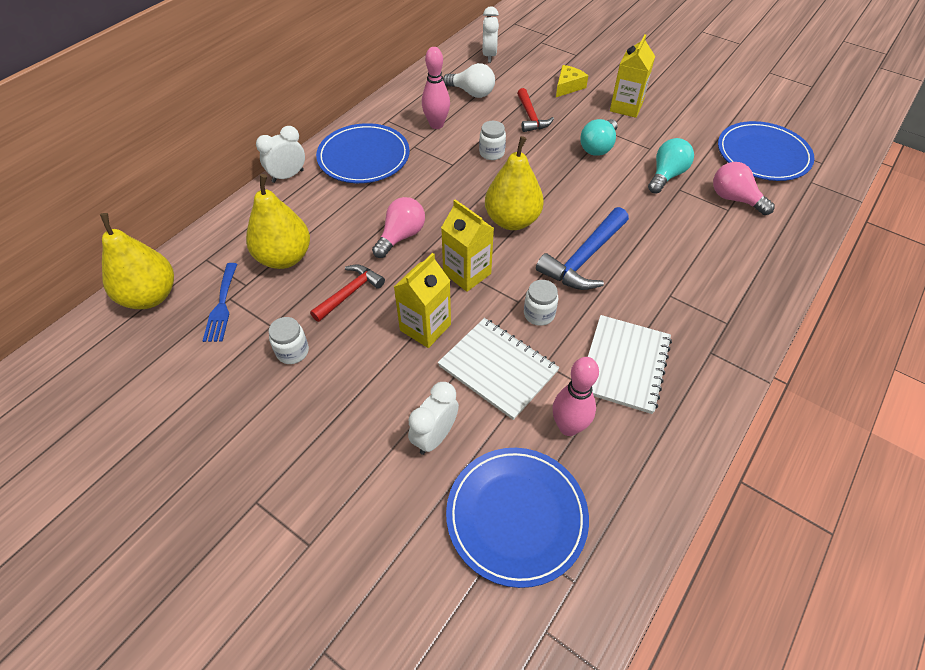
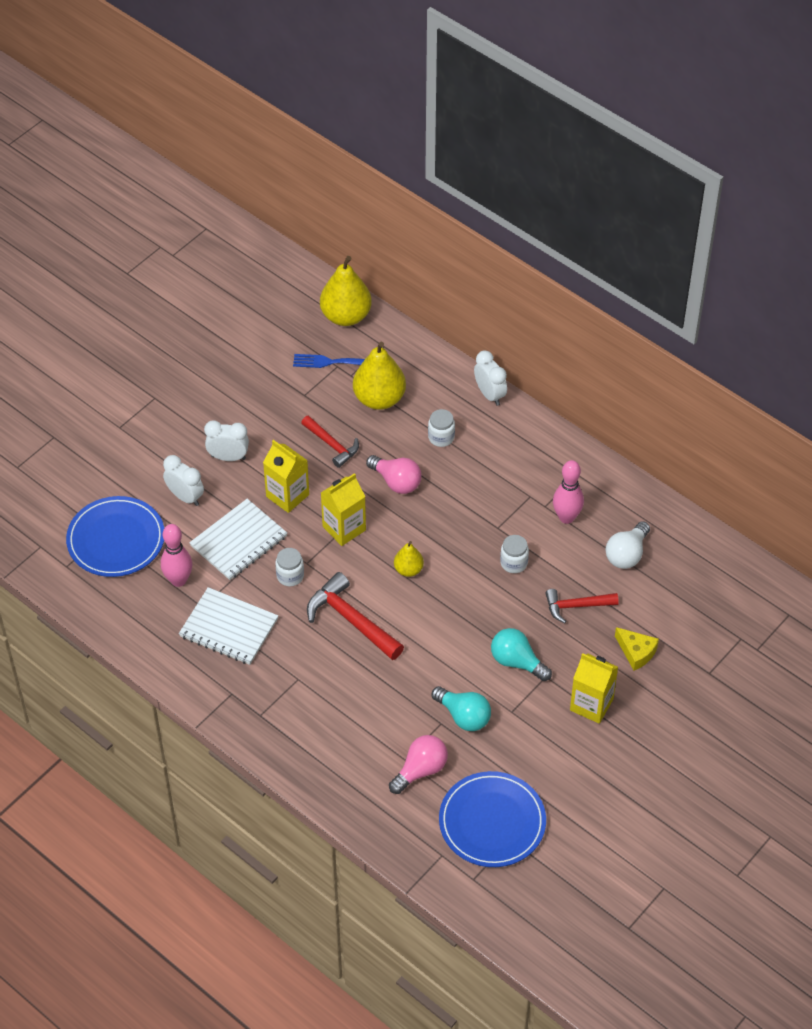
camera: 95 degrees right, 0 degrees up
(292, 351) = (276, 410): white jar -> white jar (441, 437)
(363, 157) = (515, 454): blue plate -> none
(489, 56) = (707, 578): white clock -> white clock (228, 457)
(512, 220) = (408, 569): yellow pear -> yellow pear, size x0.53
(584, 259) = (351, 620): blue hammer -> red hammer

